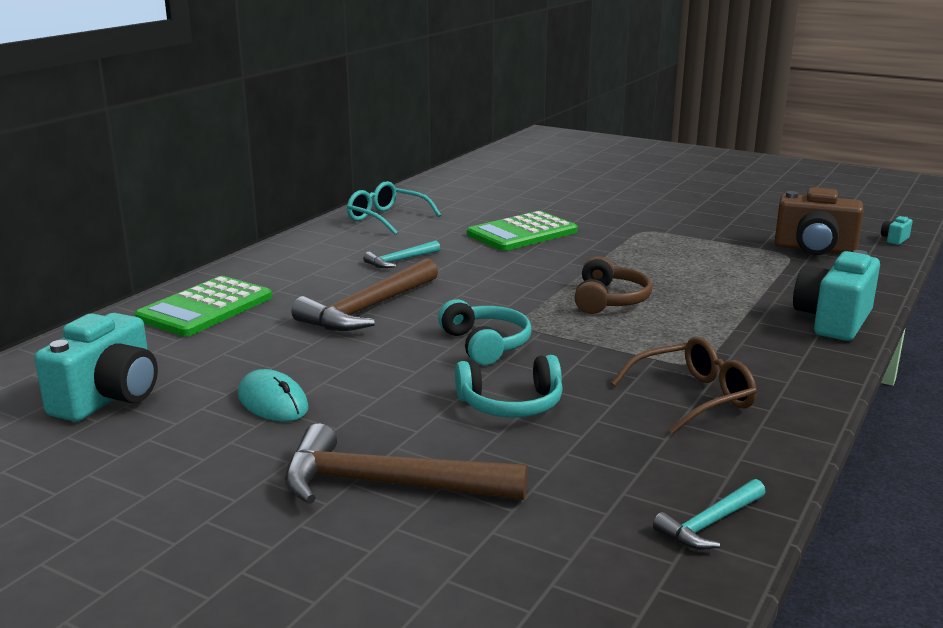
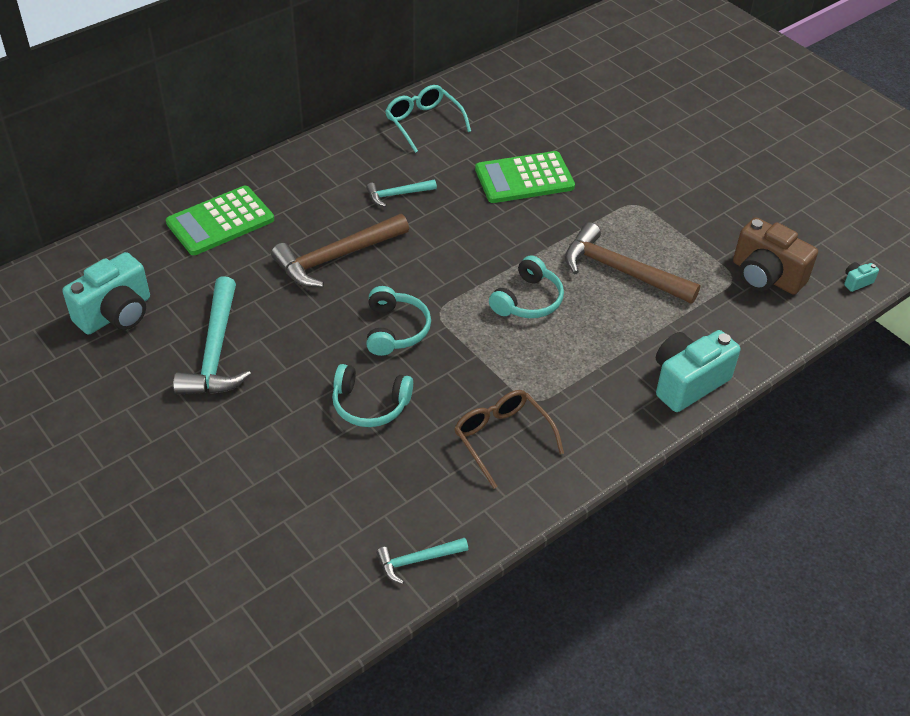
camera: 20 degrees right, 25 degrees up
(273, 402) = (216, 351): turquoise mouse -> turquoise hammer
(388, 485) = (245, 458): brown hammer -> brown hammer (621, 271)
(609, 300) = (528, 300): brown headphones -> turquoise headphones
(693, 397) = (502, 438): brown glasses -> brown glasses turned 120 degrees counterclockwise

